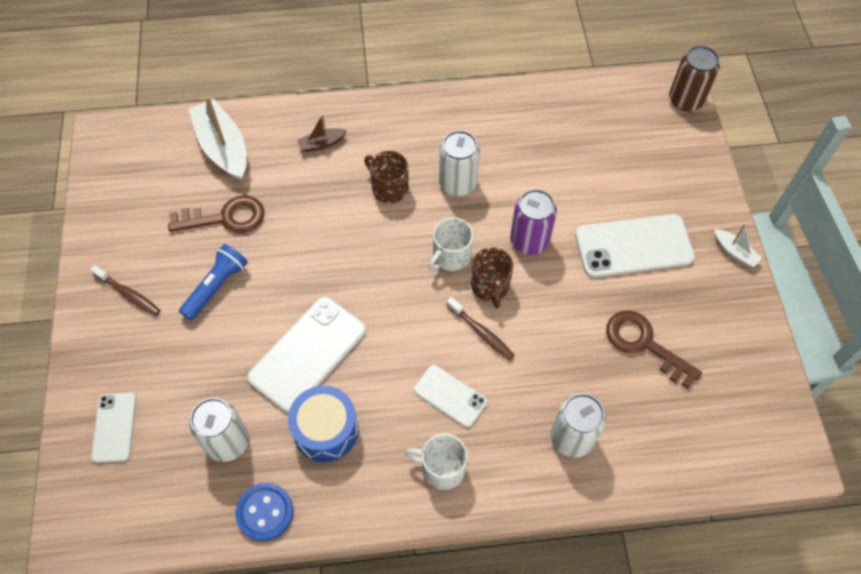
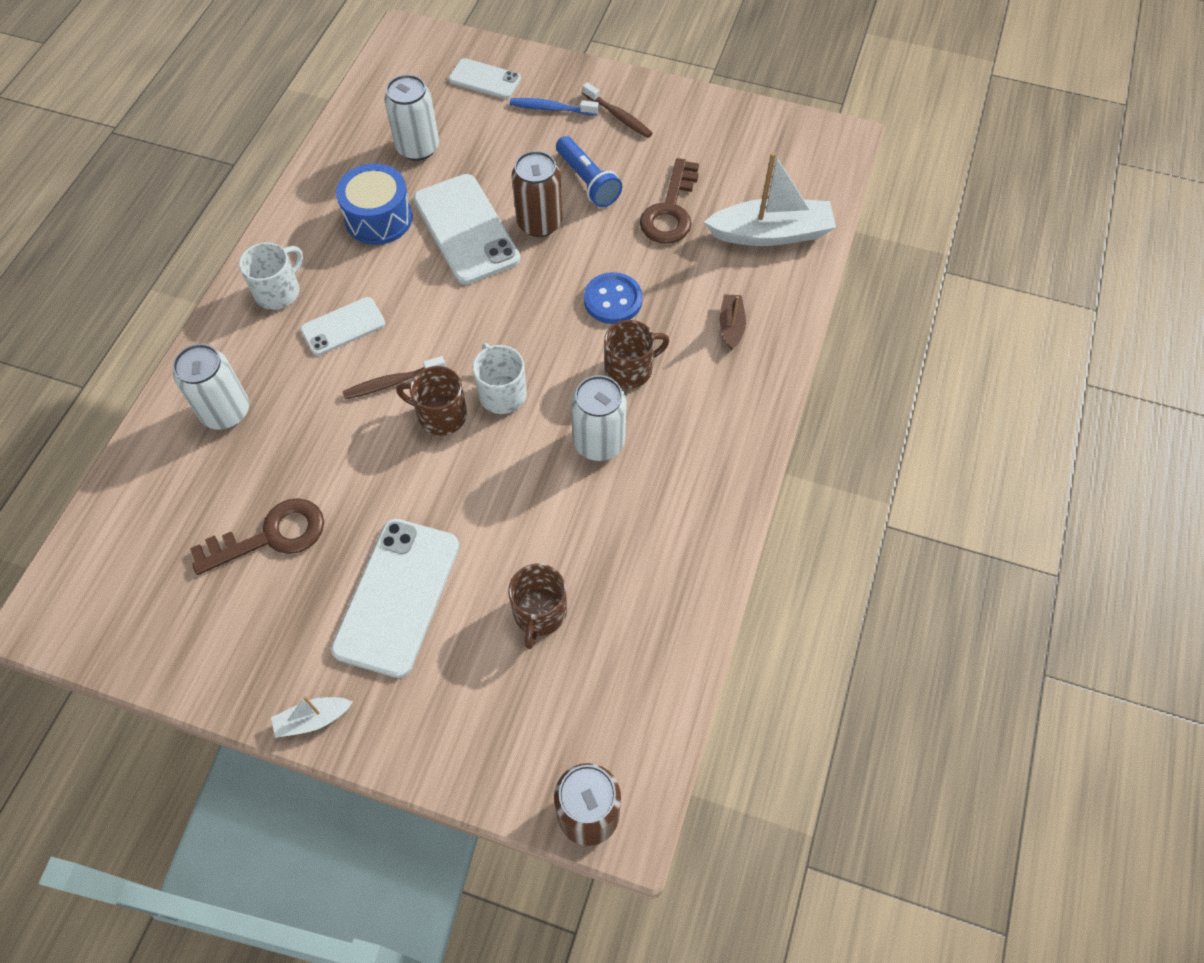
camera: 115 degrees right, 0 degrees up
(128, 294) = (618, 116): brown toothbrush -> brown toothbrush turned 105 degrees counterclockwise
(136, 352) = (551, 108): none -> blue toothbrush
(265, 512) = (336, 155): blue button -> blue button (613, 300)
(277, 302) = (539, 223): none -> brown can
(529, 241) = (474, 482): purple can -> none
(593, 167) = (539, 613): none -> brown mug

